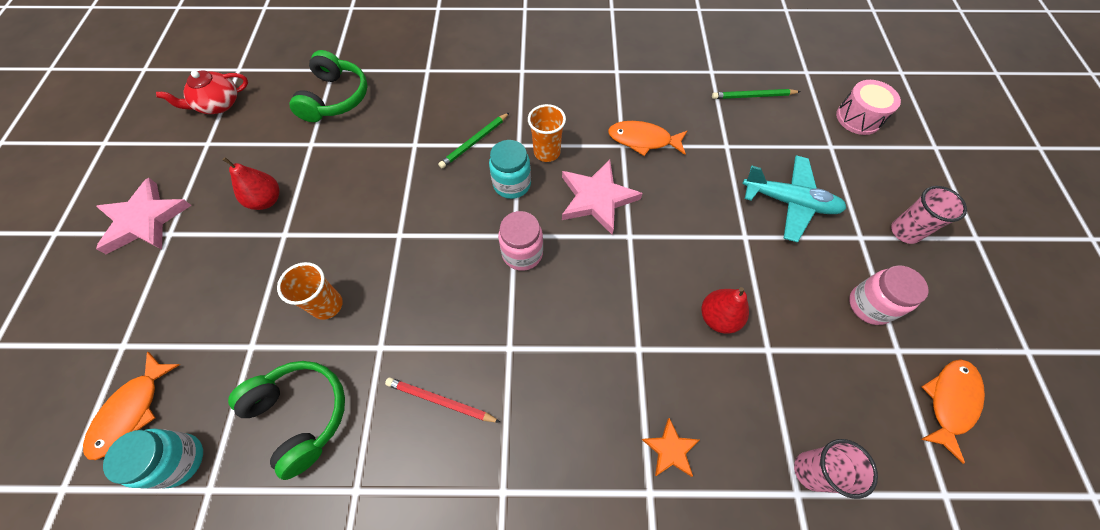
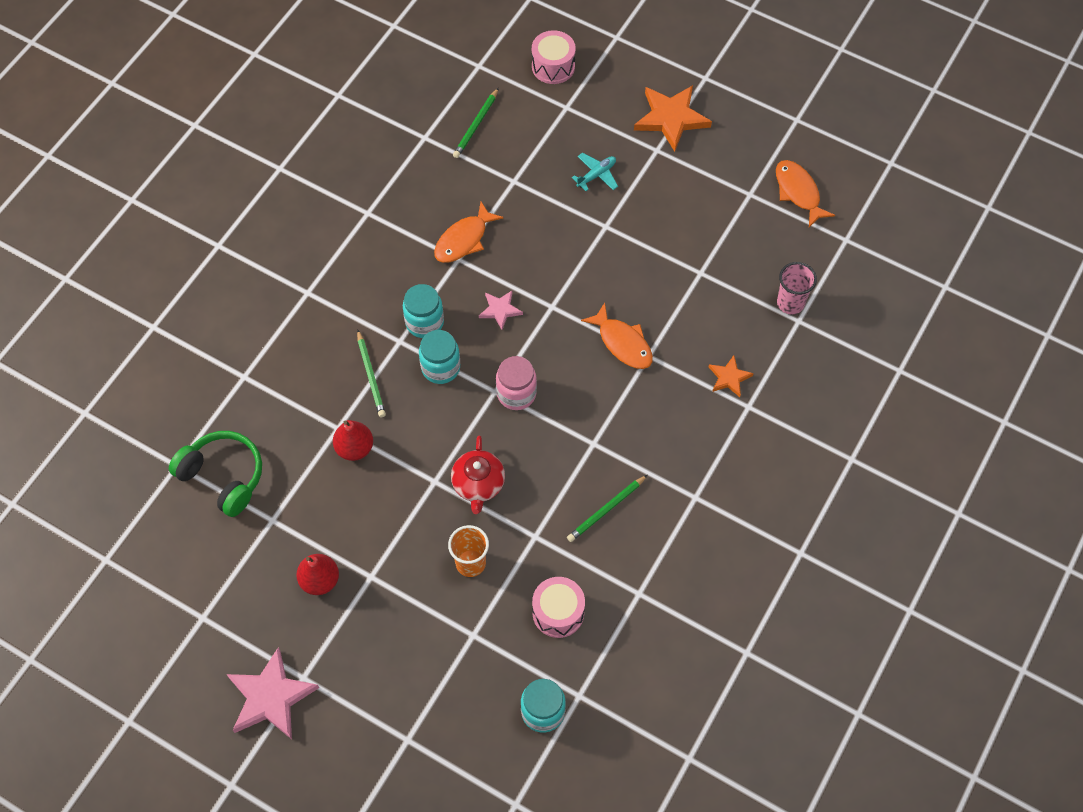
camera: 60 degrees left, 0 degrees up
(132, 411) = (478, 741): orange fish -> orange fish (623, 343)
(218, 104) = (150, 593): red teapot -> red teapot (478, 484)
(301, 415) = (558, 612): green headphones -> pink drum
(441, 401) = (606, 509): red pencil -> green pencil
(547, 152) = (424, 322): orange cup -> turquoise jar
(597, 198) = (500, 310): pink star -> pink star, size x0.54
(718, 317) = (658, 288): red pear -> red pear (354, 448)
(789, 202) = (596, 175): turquoise plane -> turquoise plane, size x0.55
(869, 305) = (709, 186): pink jar -> none
(904, 232) = (671, 118): pink cup -> orange star

